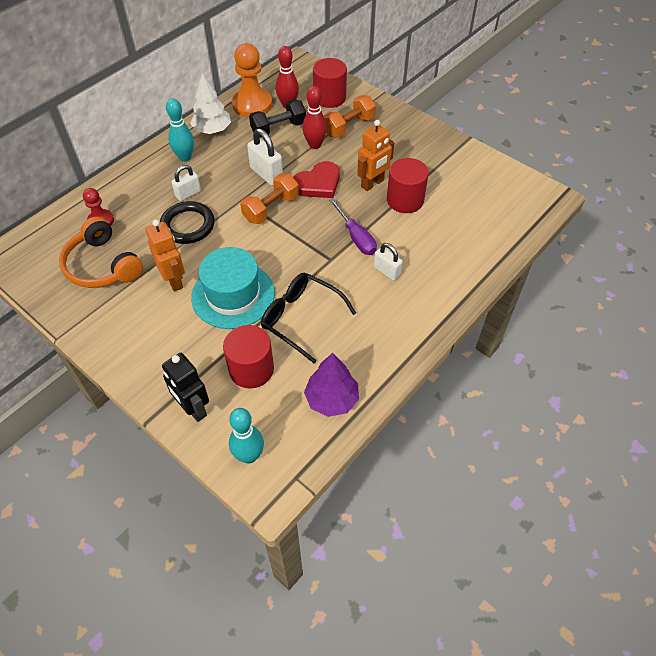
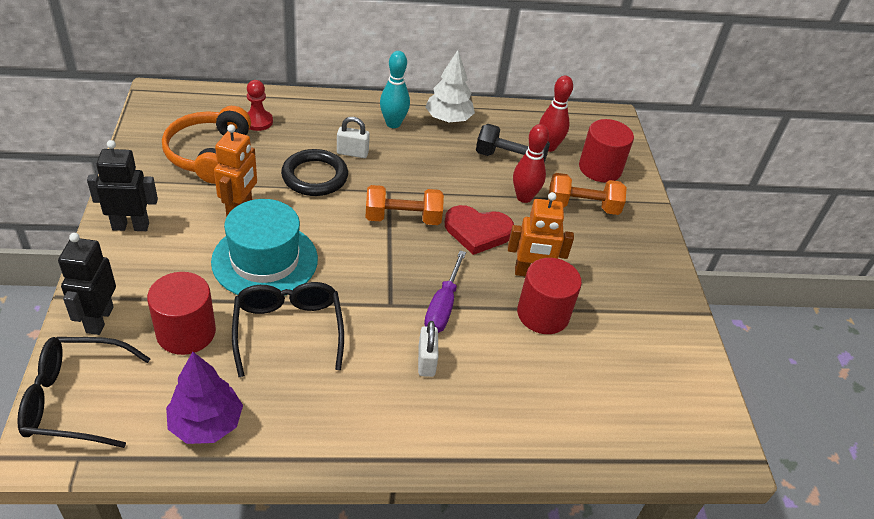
camera: 40 degrees right, 10 degrees down
(125, 346) = (131, 226): none -> black robot
(249, 455) = (76, 400): turquoise bowling pin -> black glasses
(252, 104) = (515, 124): orange pawn -> none
(266, 174) = (442, 188): white padlock -> none

